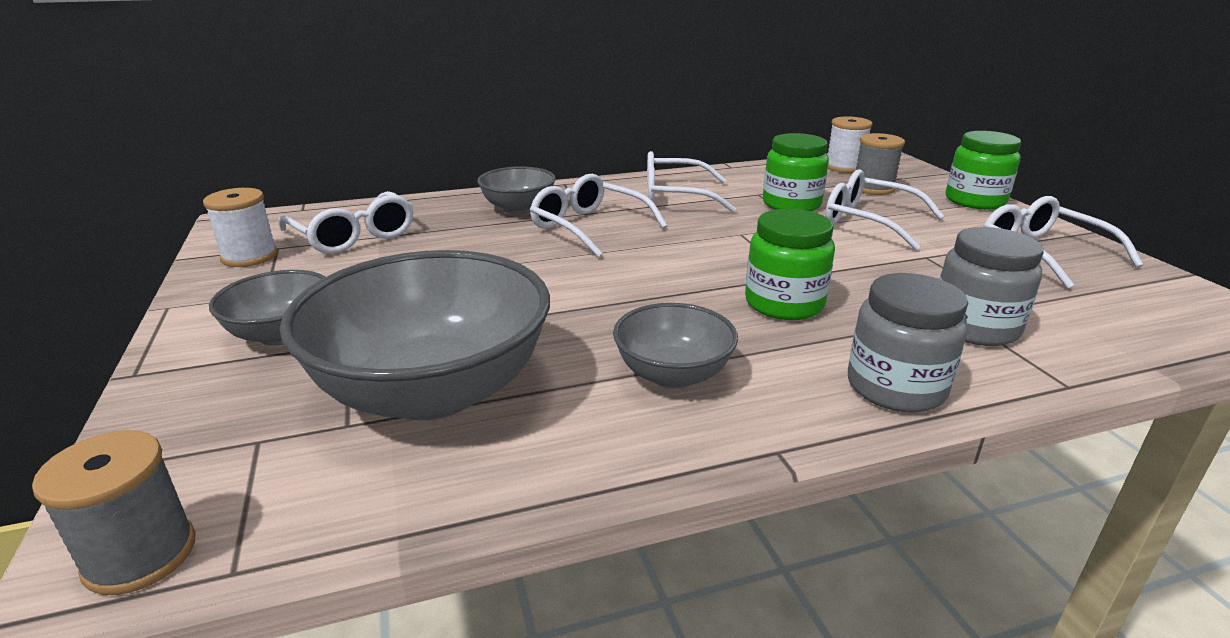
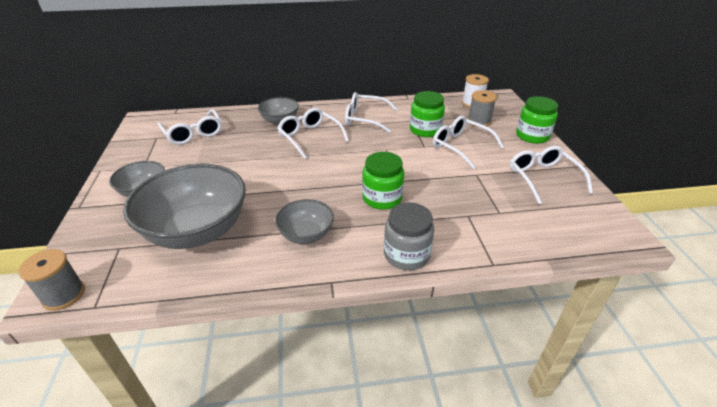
camera: 10 degrees right, 10 degrees up
(249, 256) = (142, 142): white spool -> none
(974, 327) = (470, 224): grey jar -> none

